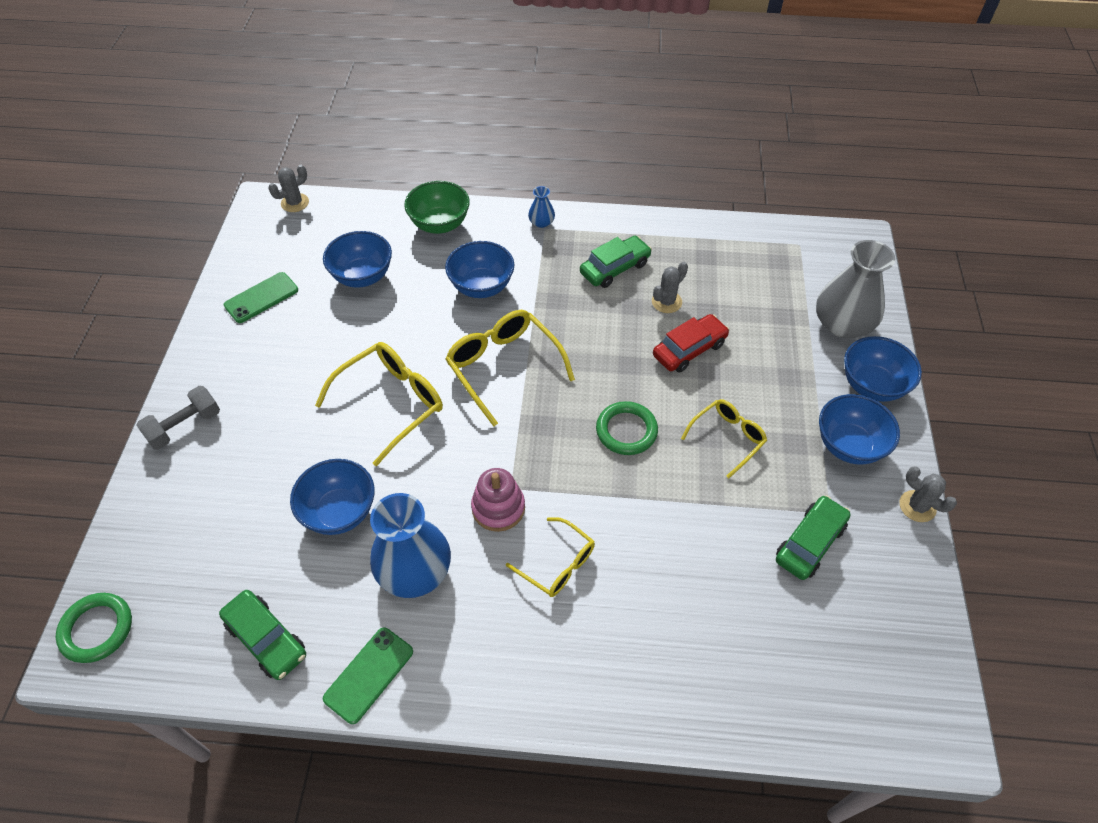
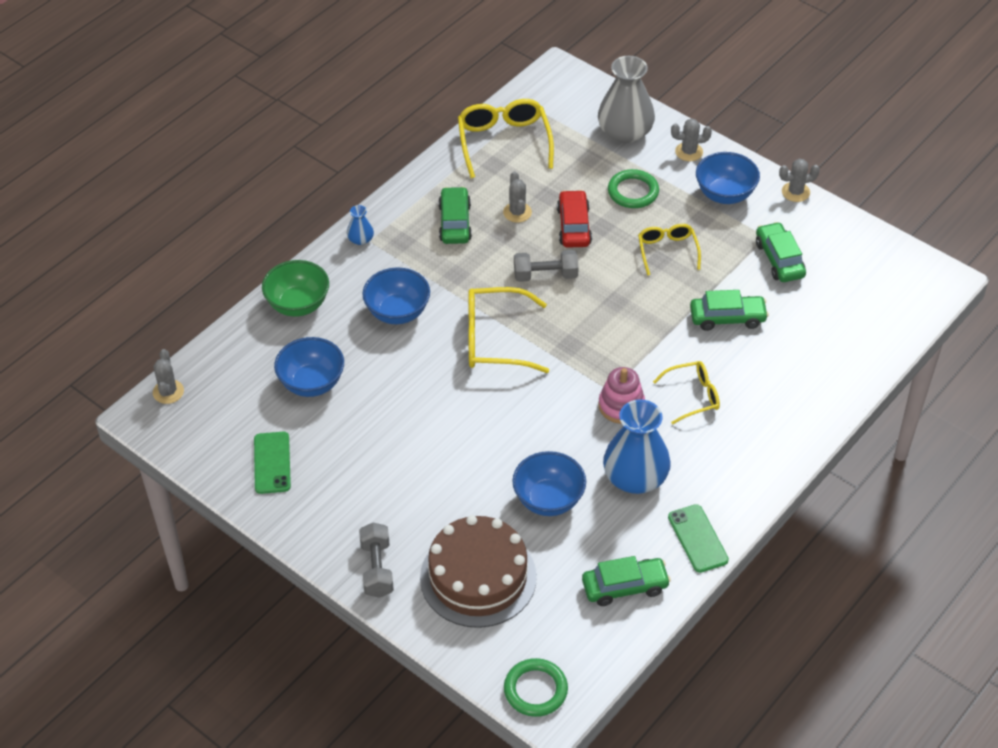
camera: 55 degrees left, 5 degrees down
(214, 506) = (478, 577): none -> brown cake
(391, 403) = (470, 424): yellow glasses -> yellow glasses (504, 142)
(611, 361) = (545, 275): none -> grey dumbbell
(626, 430) = (615, 301): green ring -> green ring (633, 192)
(687, 538) = (727, 318): none -> green car
(872, 385) = (689, 152): blue bowl -> grey cactus

